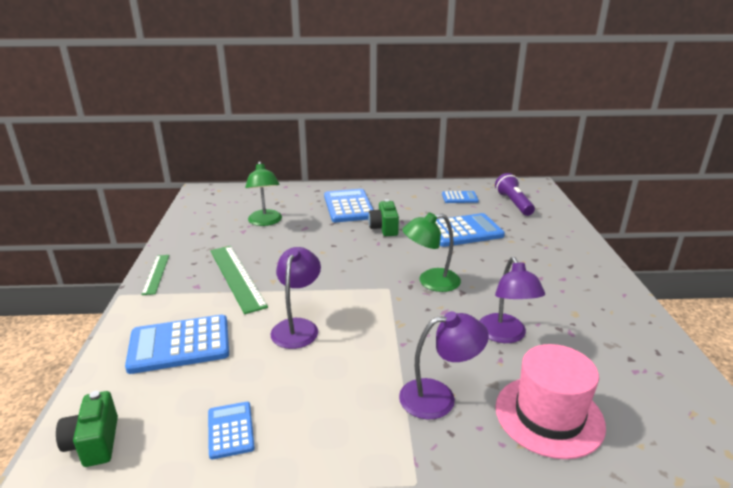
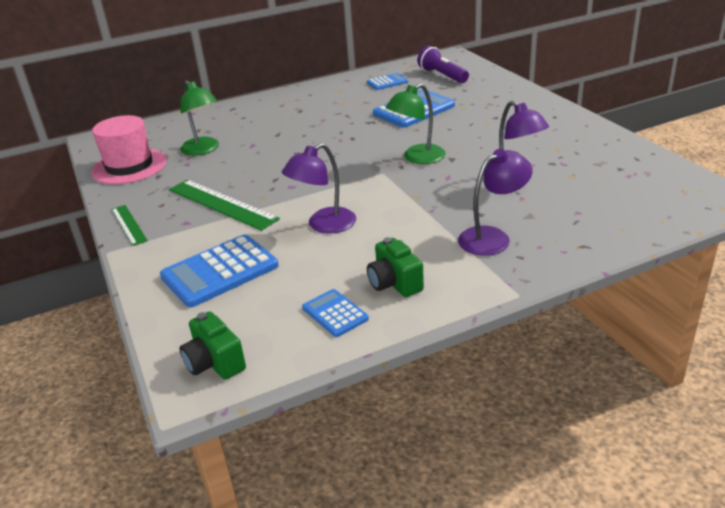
camera: 20 degrees left, 5 degrees up
(297, 327) = (324, 225): purple lamp -> purple lamp turned 120 degrees counterclockwise
(348, 206) = (281, 115): blue calculator -> none
(384, 228) = (335, 126): green camera -> green camera (394, 283)
(549, 416) = (585, 223): pink hat -> pink hat (129, 166)

